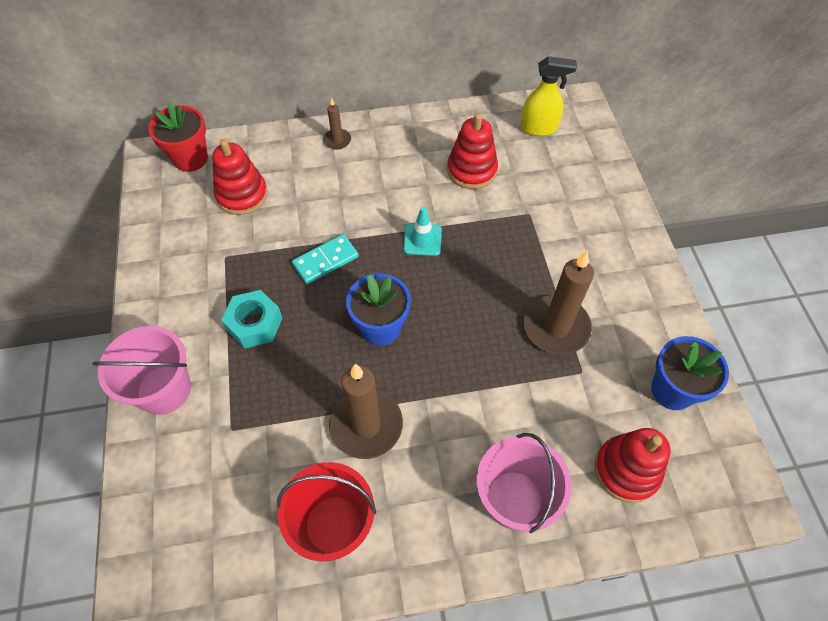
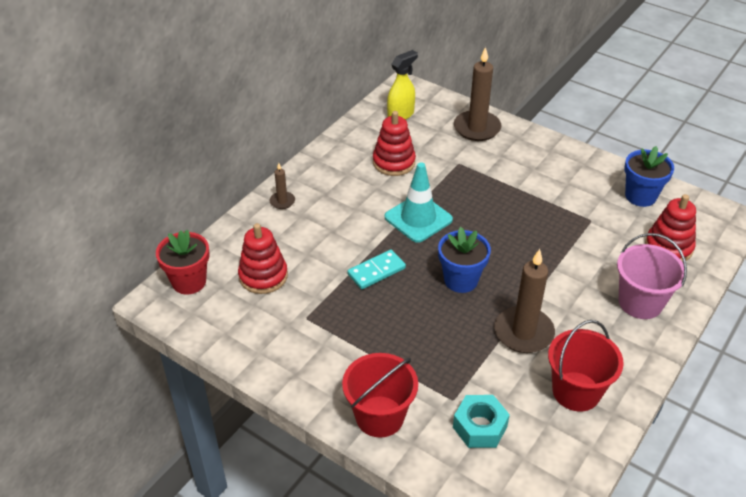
camera: 45 degrees left, 15 degrees down
(164, 389) = (379, 416): pink bucket -> red bucket
(255, 324) = (383, 337): turquoise nut -> turquoise nut (480, 427)
(325, 261) = (376, 271): turquoise domino -> turquoise domino turned 45 degrees clockwise
(422, 239) = (418, 218): turquoise traffic cone -> turquoise traffic cone, size x1.67
(556, 327) = (550, 209): brown candle -> brown candle (477, 128)

